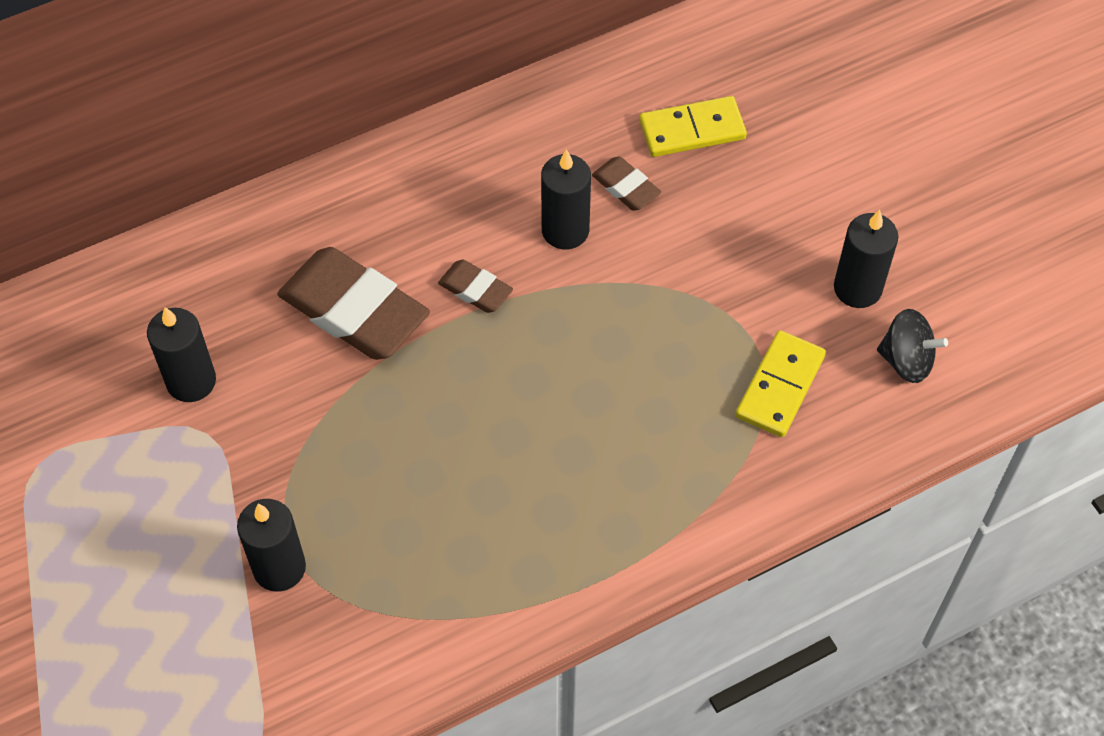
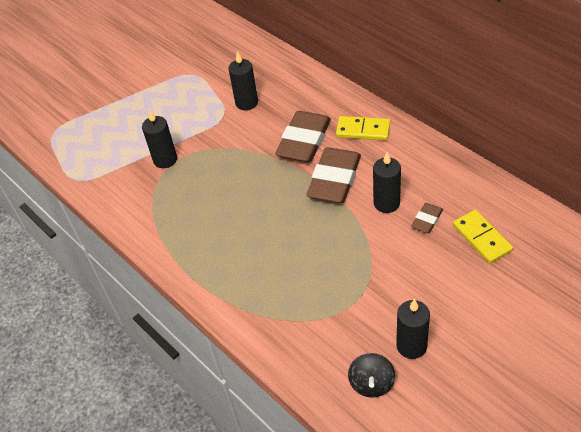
camera: 80 degrees right, 10 degrees down
(475, 289) = (334, 179): brown eraser -> brown eraser, size x2.06
(779, 386) = (328, 323): yellow domino -> yellow domino (363, 130)

